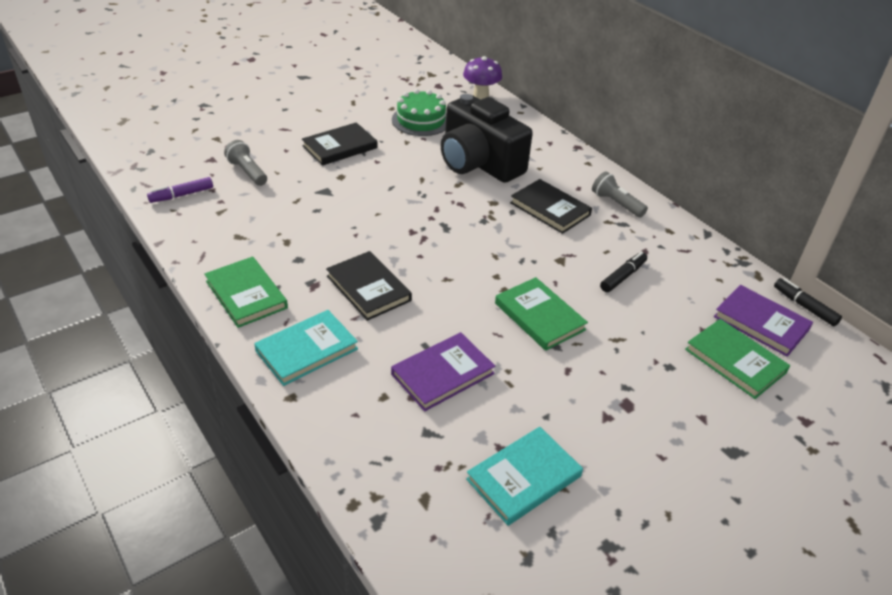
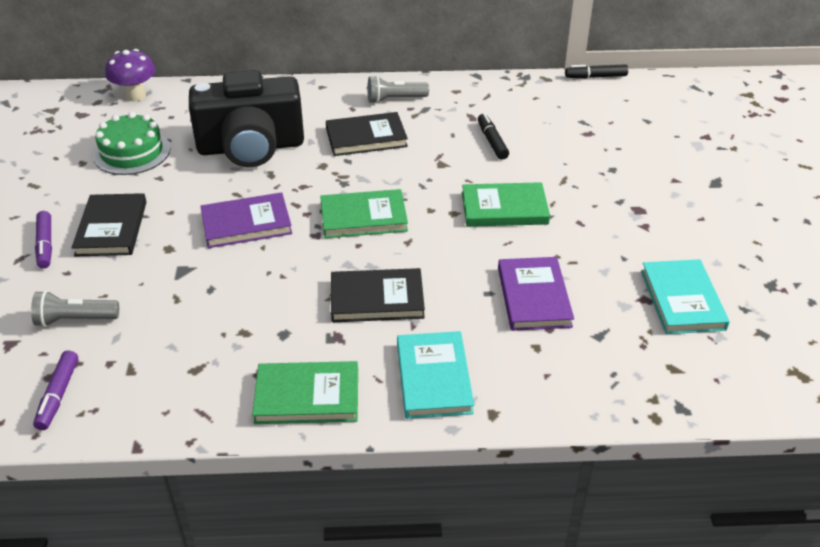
camera: 55 degrees left, 0 degrees up
(303, 131) = (45, 245): none -> purple marker
(735, 361) = (628, 136): green book -> green book (363, 217)
(761, 323) = (598, 104): purple book -> purple book (246, 224)

